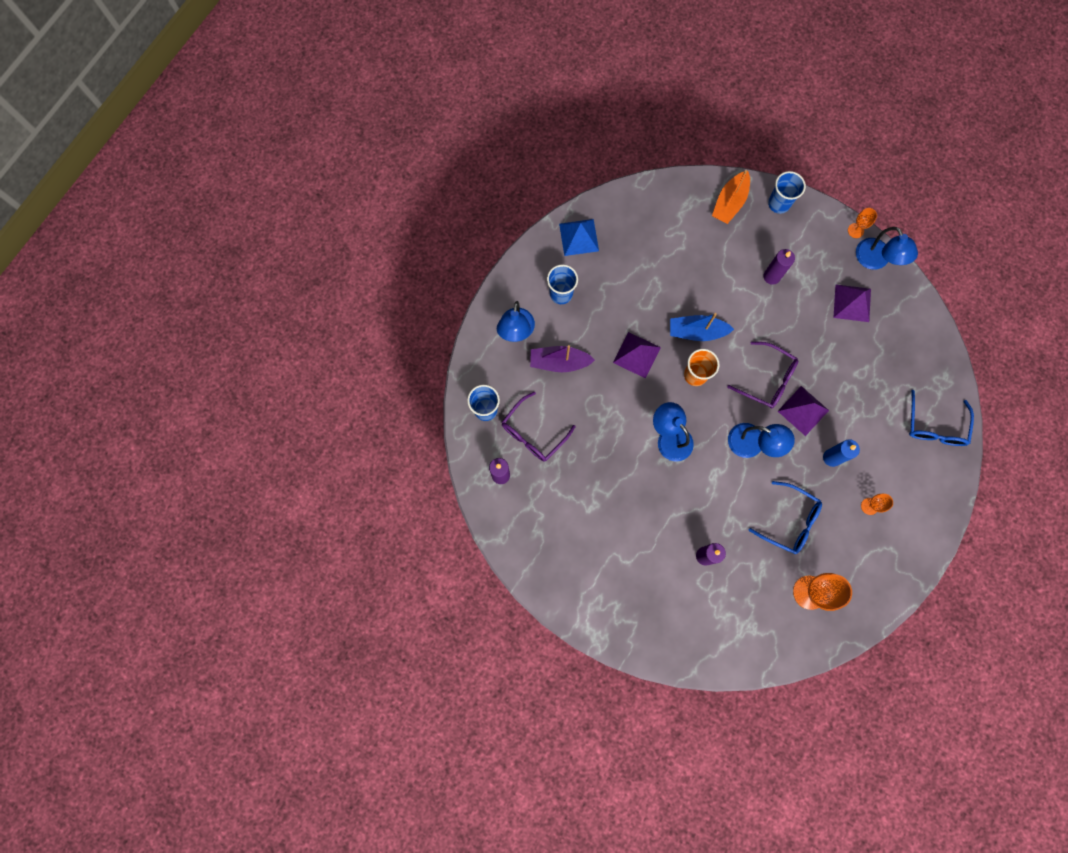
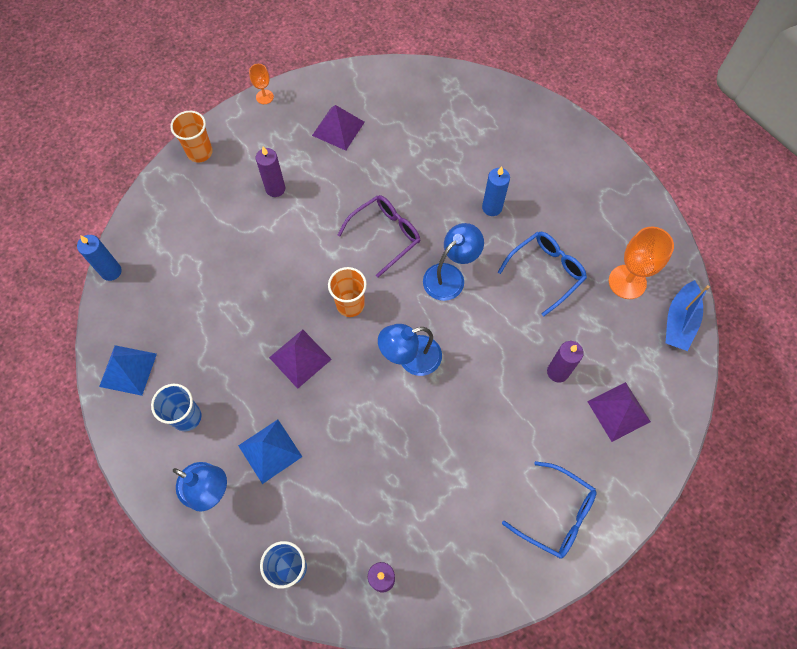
camera: 70 degrees left, 10 degrees down
(533, 433) = (345, 516): purple glasses -> none
(559, 362) = (270, 451): purple boat -> blue pyramid
(648, 188) = (111, 271): none -> blue candle
(697, 332) = (302, 284): blue boat -> blue boat (679, 321)
(729, 202) = (173, 197): orange boat -> none
(779, 203) = (200, 152): blue cup -> orange cup
(803, 410) = (432, 215): purple pyramid -> purple pyramid (618, 411)
(869, 506) = (554, 193): orange goblet -> none
(876, 260) = (304, 92): blue lamp -> none
(935, 426) = (493, 108): blue glasses -> blue glasses (556, 515)

